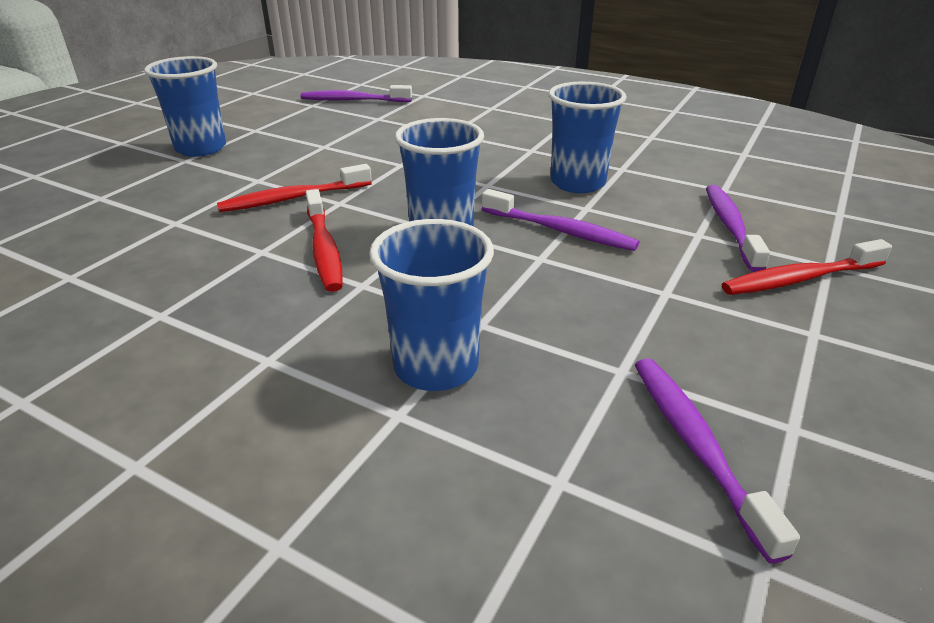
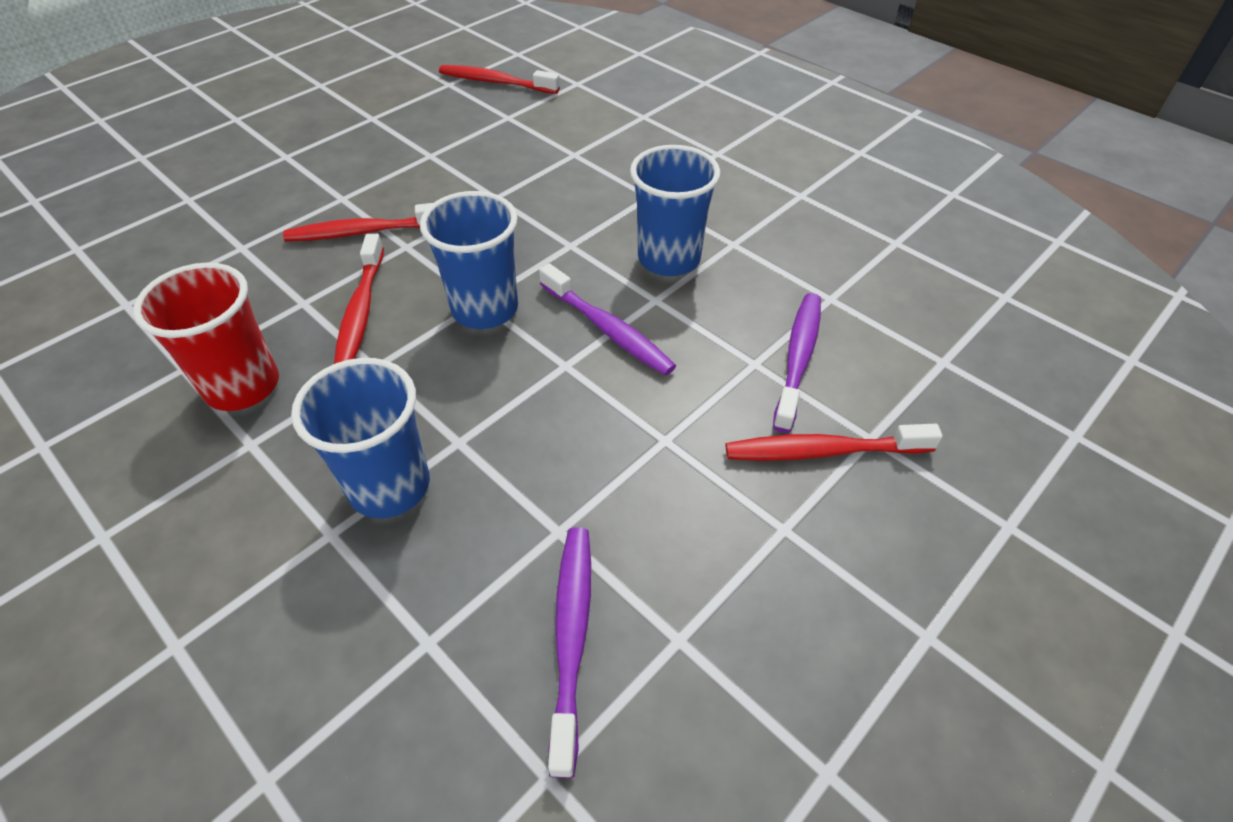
camera: 15 degrees right, 15 degrees up
(201, 148) = (307, 140): blue cup -> none
(234, 318) = (242, 386): none -> red cup
(353, 100) = (495, 82): purple toothbrush -> red toothbrush

